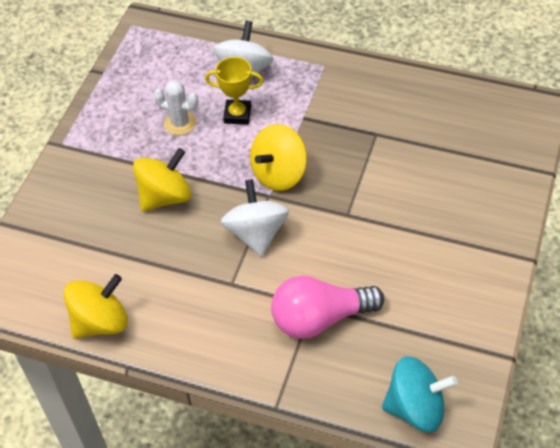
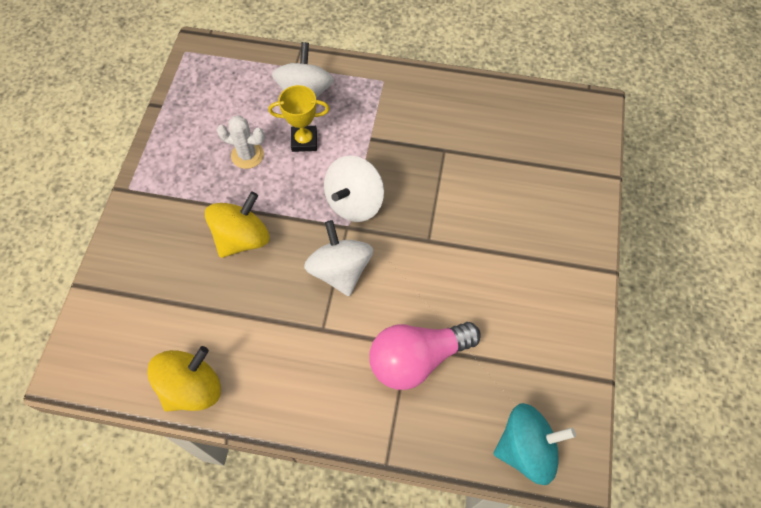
camera: 10 degrees left, 10 degrees up
(279, 174) = (354, 202): yellow spinning top -> white spinning top

